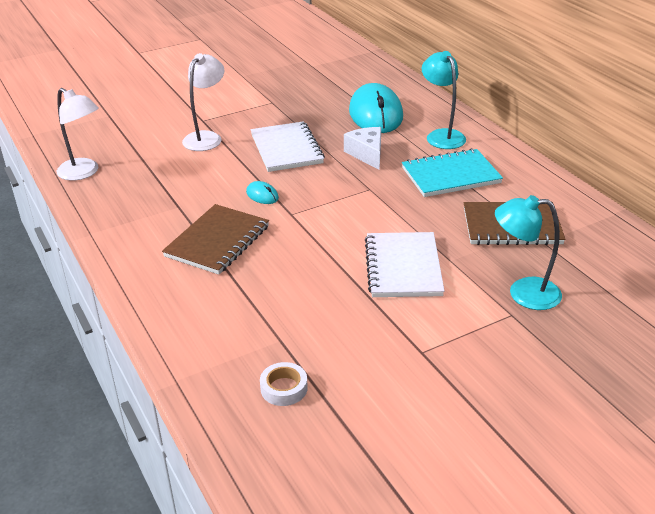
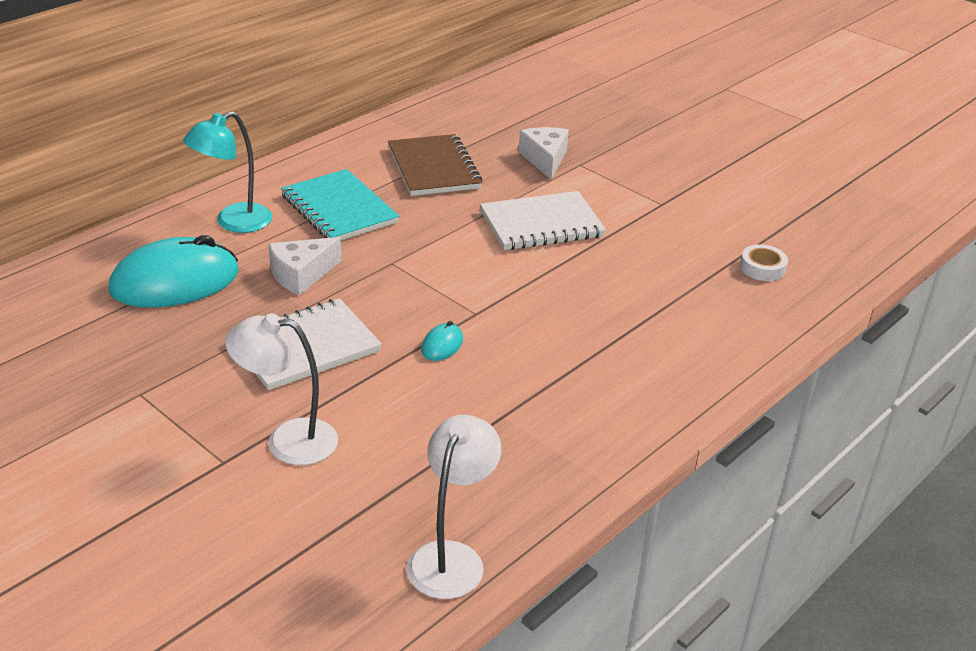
camera: 110 degrees left, 0 degrees up
(217, 241) = (565, 360): brown notebook -> none
(523, 293) = (545, 159): turquoise lamp -> white cheese

